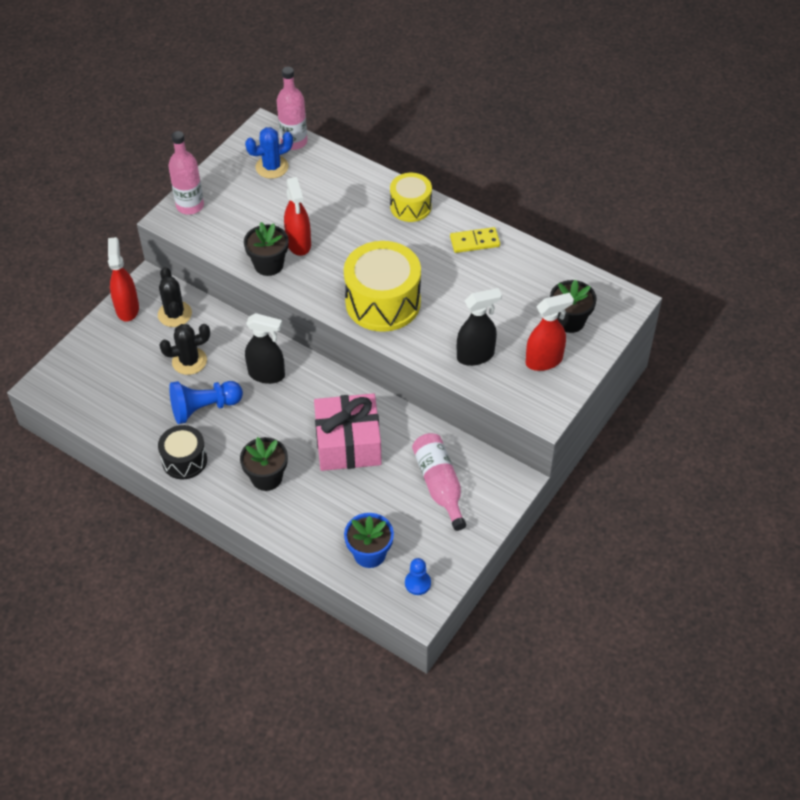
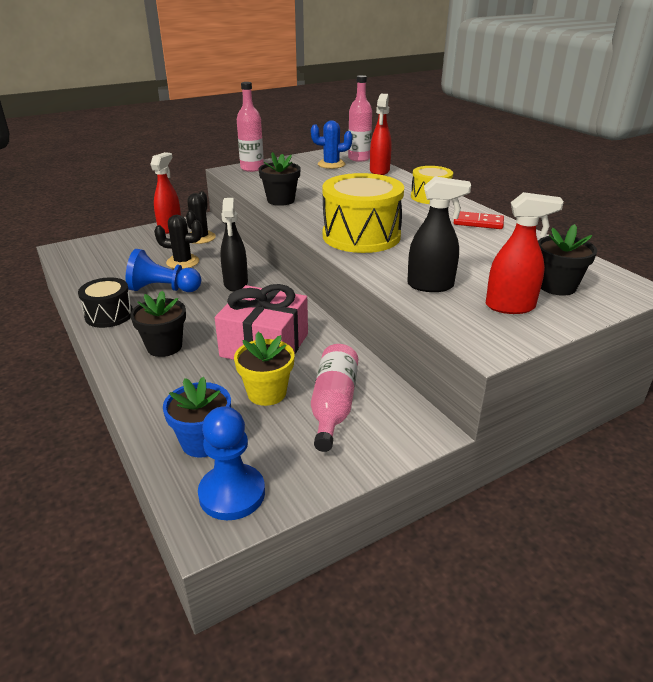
camera: 25 degrees right, 20 degrees down
(267, 374) = (236, 284): black spray bottle -> black spray bottle turned 45 degrees clockwise
(299, 244) = (316, 196): red spray bottle -> red spray bottle (379, 171)
(384, 492) = (267, 393): none -> yellow flower pot
(417, 583) = (232, 494): blue pawn -> blue pawn, size x1.75
(474, 242) = (478, 223): yellow domino -> red domino

